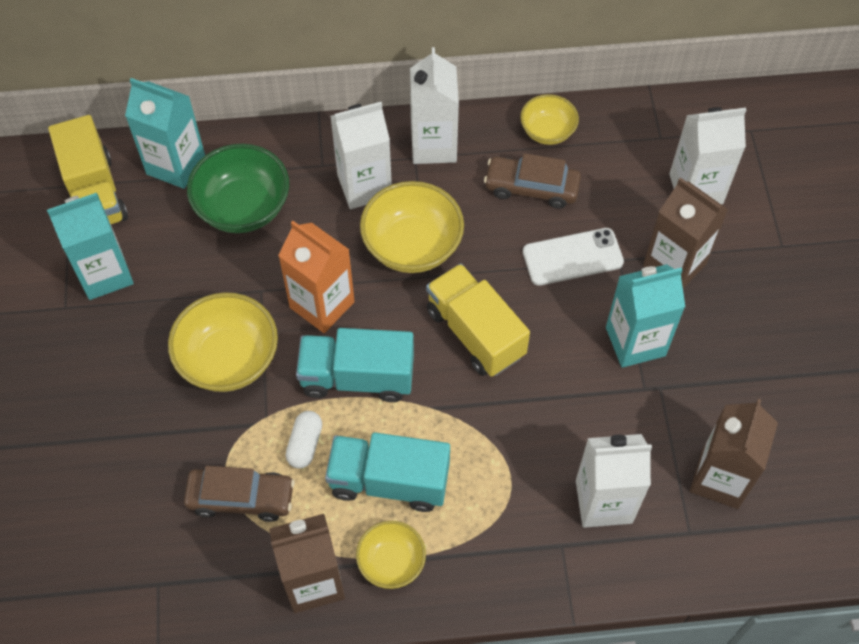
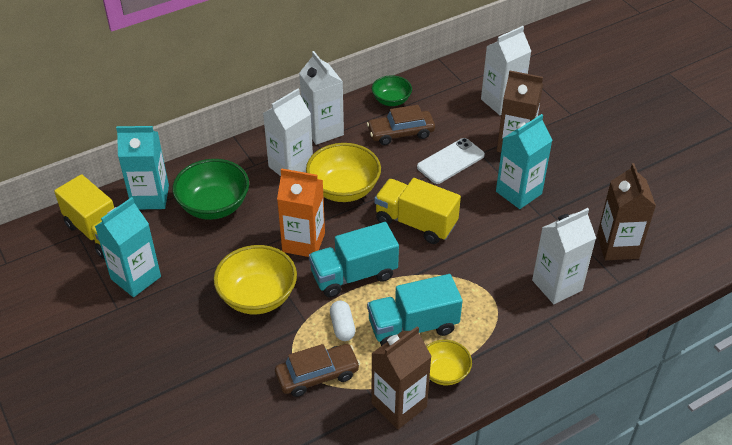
camera: 25 degrees left, 15 degrees down
(547, 131) = (391, 100): yellow bowl -> green bowl

